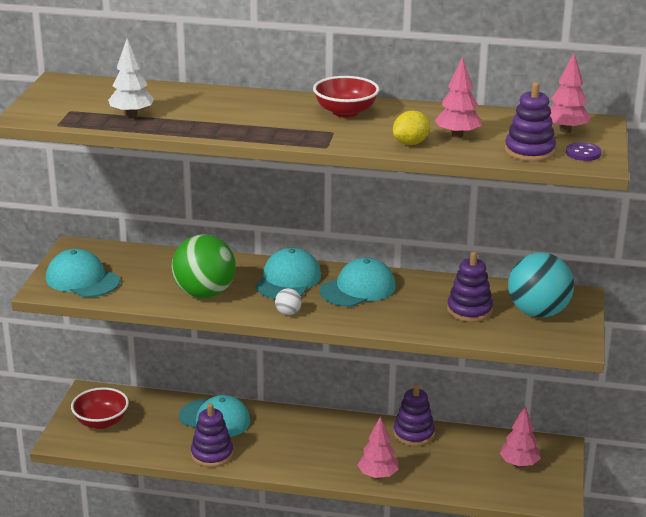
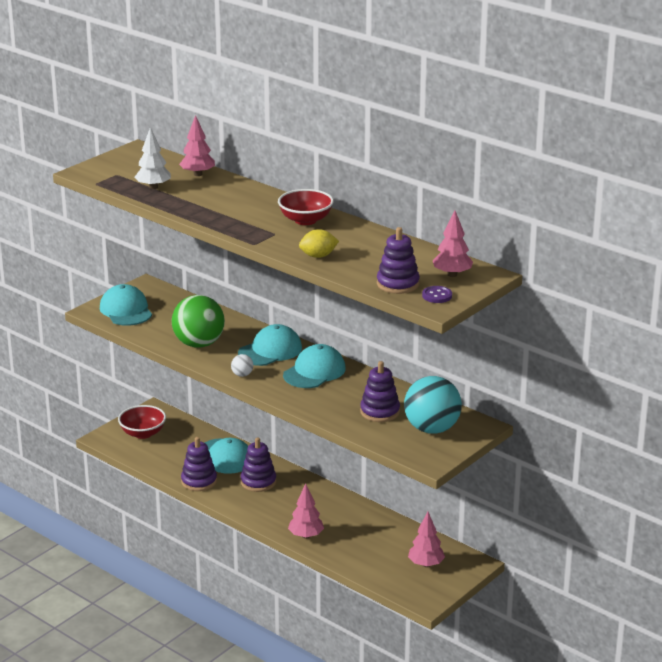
camera: 30 degrees right, 0 degrees up
(358, 289) = (314, 372): turquoise cap -> turquoise cap turned 45 degrees counterclockwise
(413, 434) = (365, 515): purple stacking toy -> purple stacking toy (258, 482)
(457, 135) = (362, 258): pink tree -> pink tree (198, 174)

